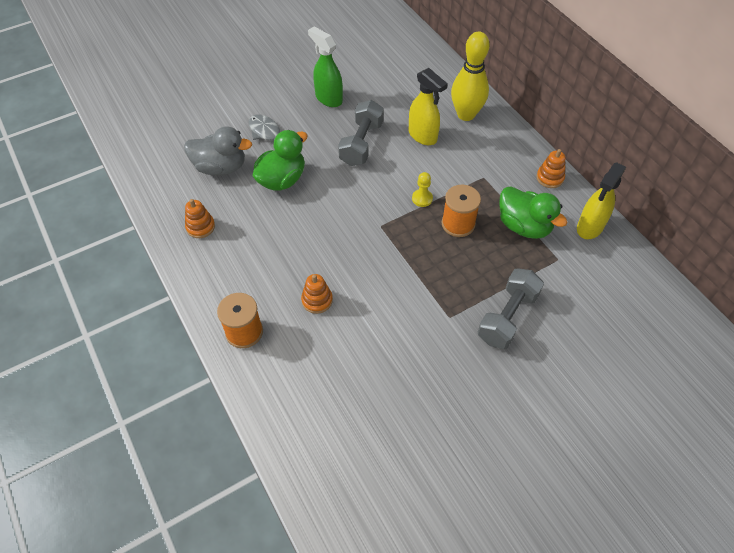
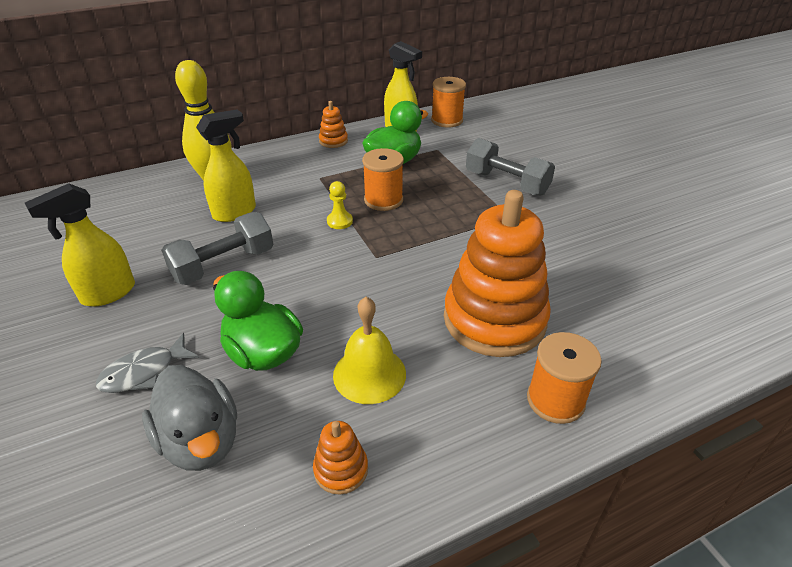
camera: 85 degrees left, 15 degrees down
(221, 167) = (201, 441): grey duck -> grey duck turned 135 degrees clockwise
(265, 233) = (369, 374): none -> yellow bell
(317, 300) = (494, 319): orange stacking toy -> orange stacking toy, size x2.40
(328, 98) = (108, 293): green spray bottle -> yellow spray bottle
(361, 144) = (223, 265): grey dumbbell -> grey dumbbell turned 60 degrees counterclockwise
(625, 266) = (447, 120): none -> orange spool

